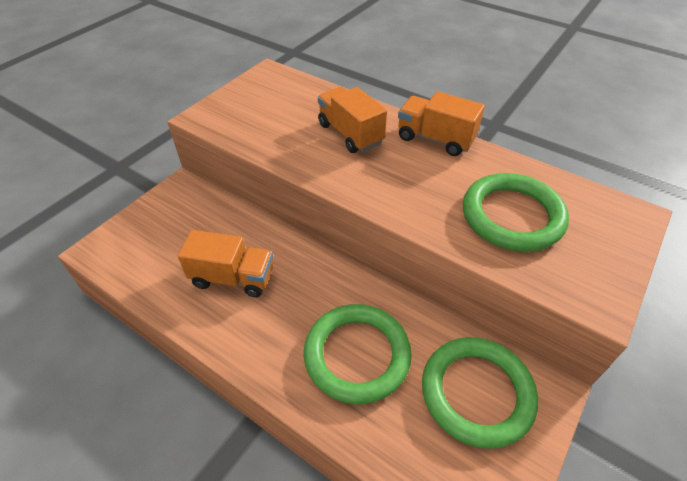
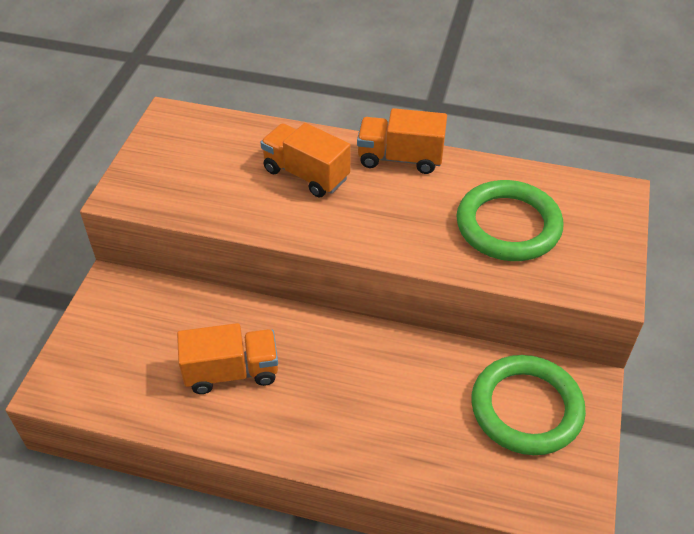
camera: 20 degrees left, 0 degrees up
(357, 355) = (400, 410): green ring -> none

